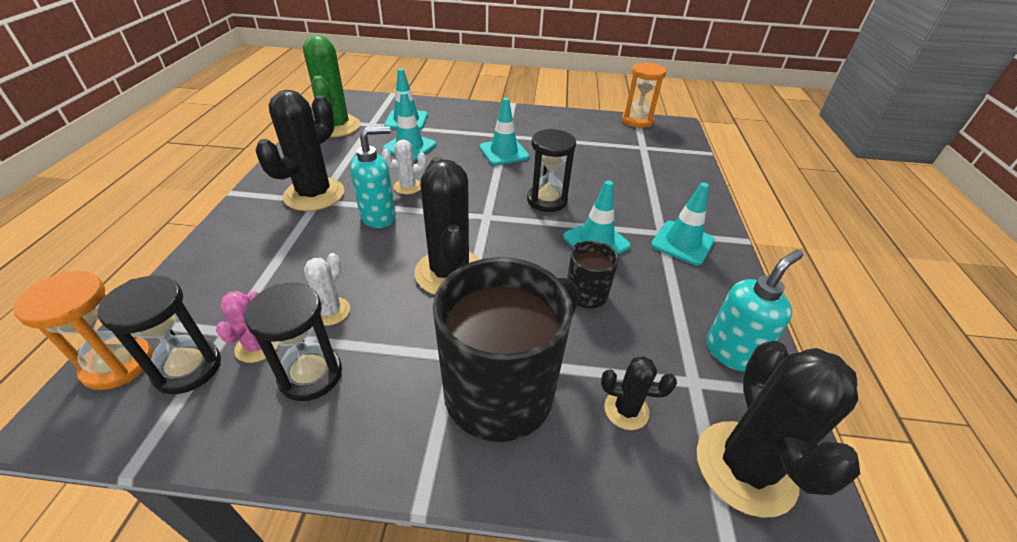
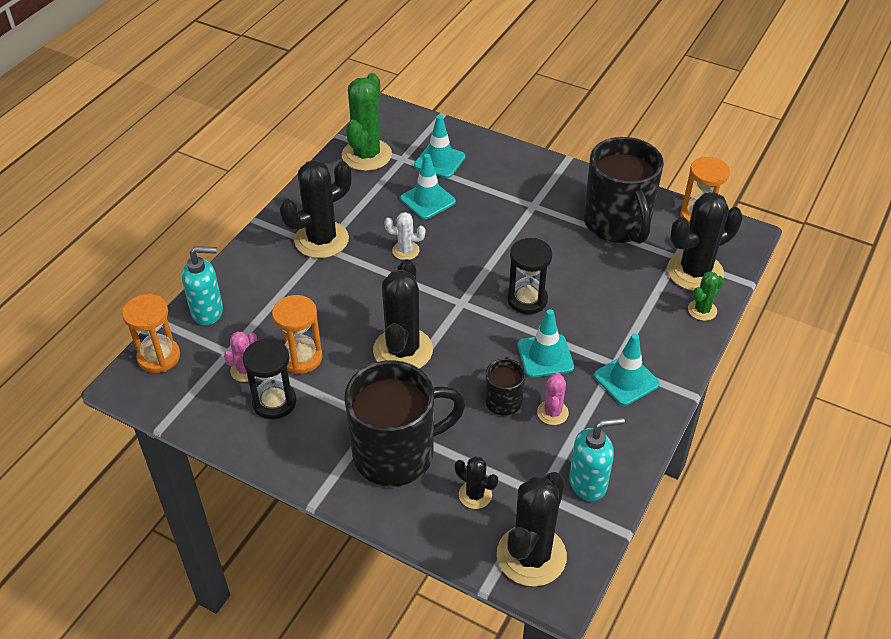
camera: 25 degrees right, 5 degrees up
(188, 368) = (200, 373): black hourglass -> none
(330, 311) = (301, 358): white cactus -> orange hourglass
(379, 217) = (367, 279): turquoise soap dispenser -> turquoise soap dispenser (208, 312)
(504, 152) = (518, 229): turquoise traffic cone -> none
(582, 135) = (617, 224): none -> black mug
(641, 290) = (552, 412): none -> pink cactus
(665, 154) = (695, 272): none -> black cactus
(694, 177) = (702, 310): none -> green cactus

